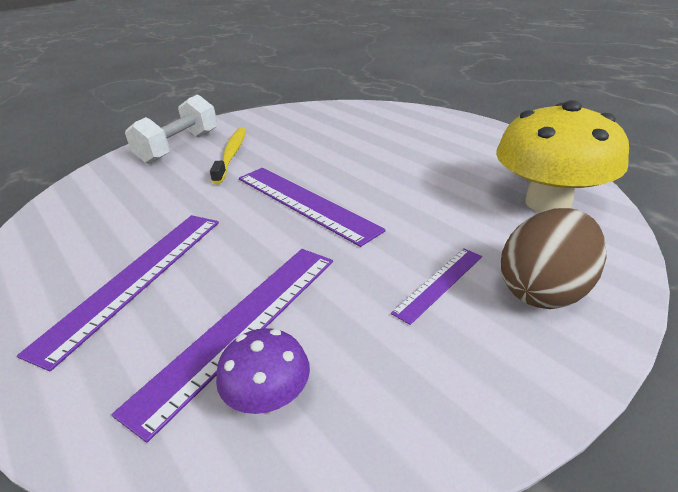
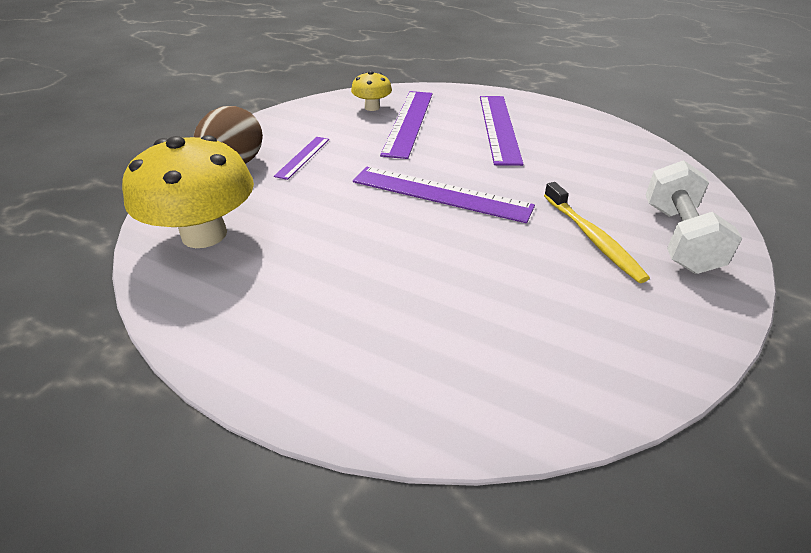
camera: 155 degrees right, 5 degrees up
(269, 397) = (372, 107): purple mushroom -> yellow mushroom

